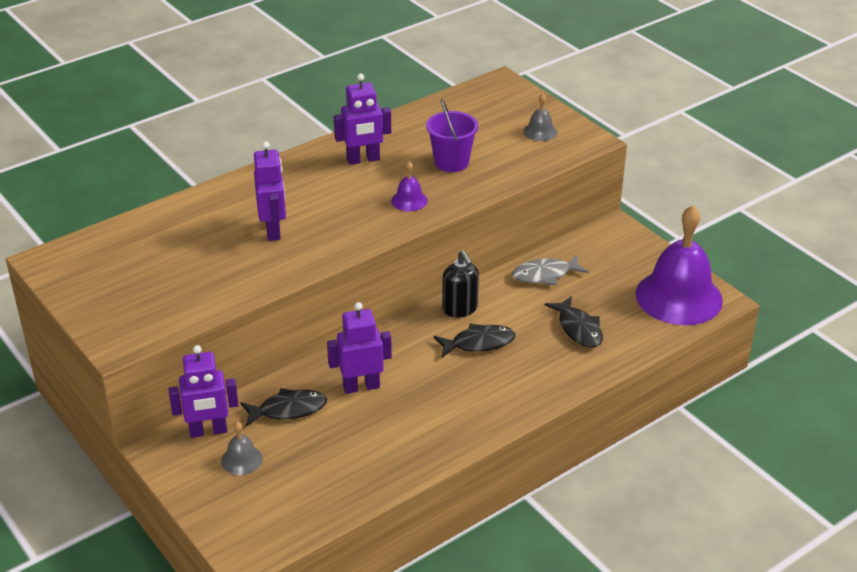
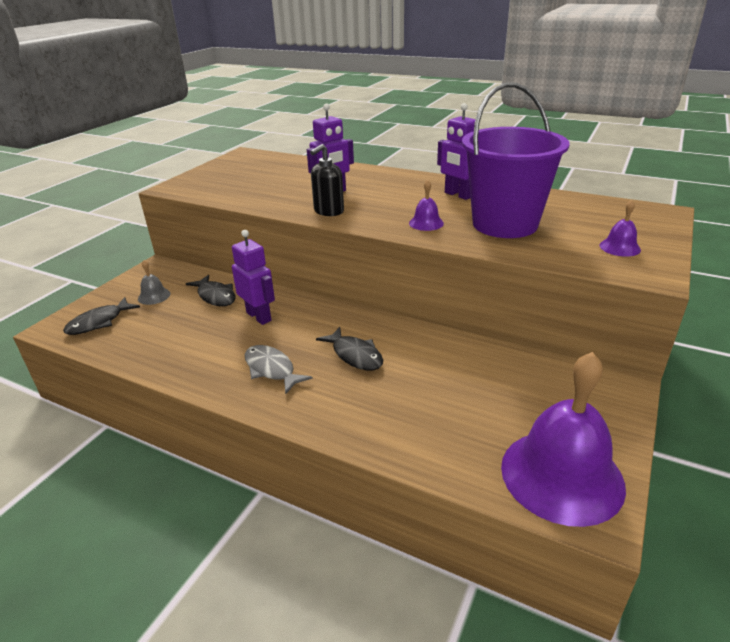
camera: 65 degrees right, 5 degrees down
(208, 431) = (179, 276): purple robot -> none
(451, 162) = (504, 224): purple bucket -> purple bucket, size x1.86
(460, 309) = (393, 331): black soap dispenser -> black soap dispenser (328, 211)
(540, 131) = (620, 247): grey bell -> purple bell
(545, 275) = (490, 363): grey fish -> grey fish (271, 369)
(578, 329) = (428, 410): black fish -> black fish (99, 322)

